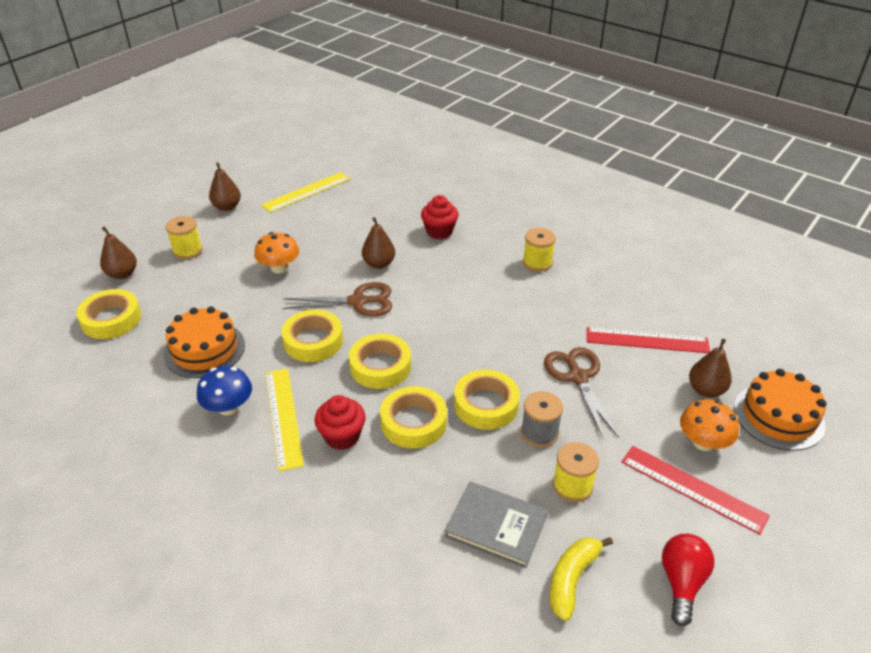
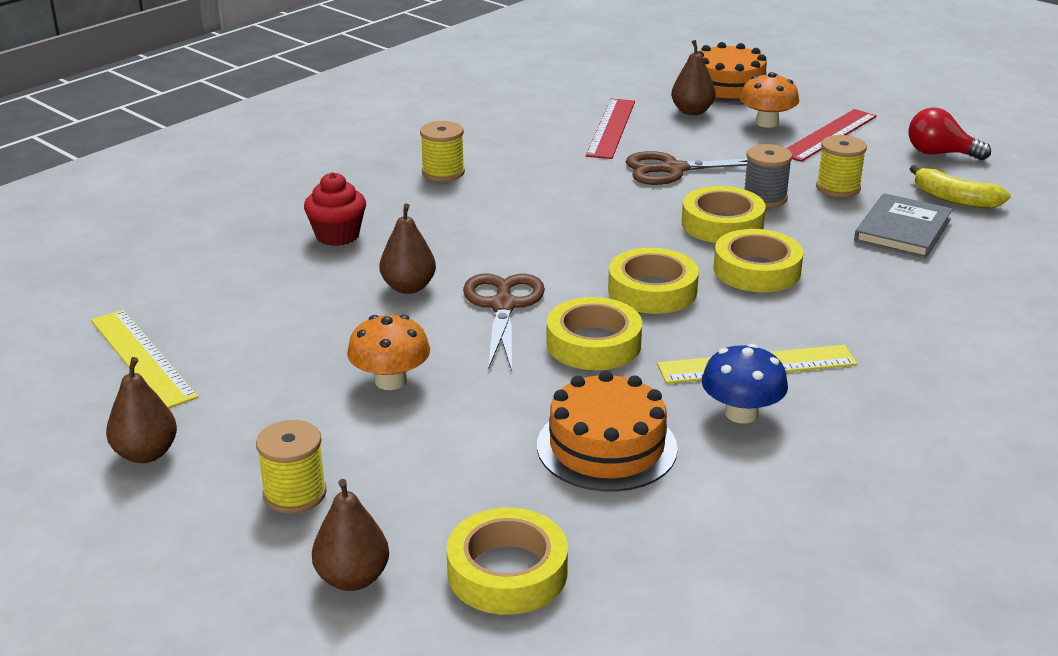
camera: 85 degrees left, 10 degrees down
(342, 436) = (787, 319): red cupcake -> none

